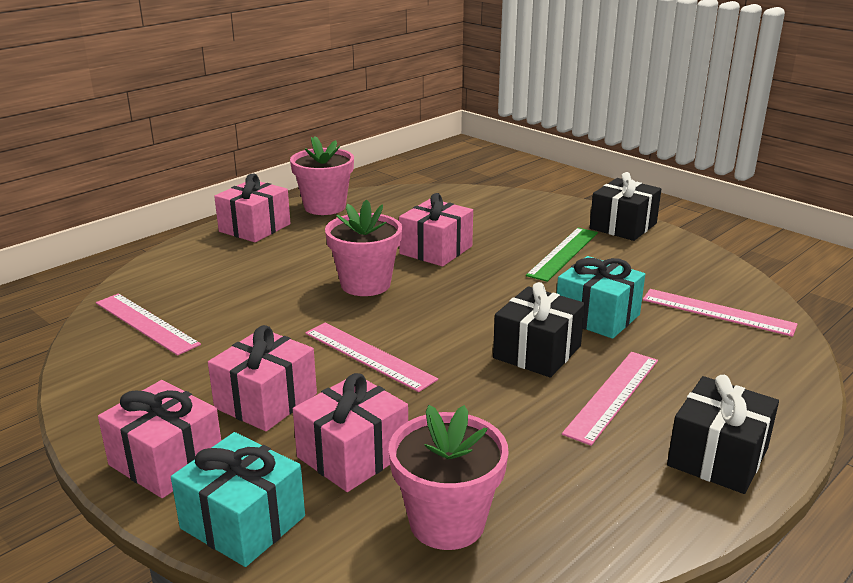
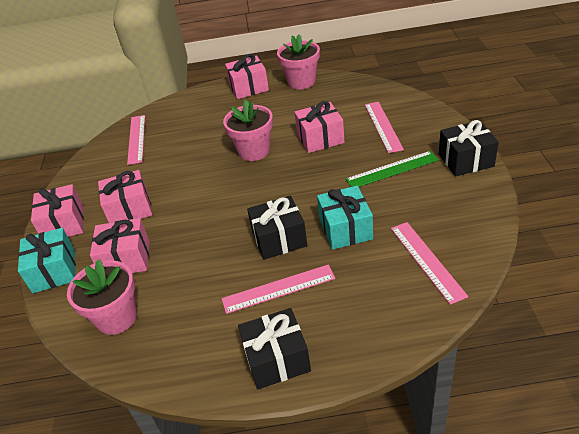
camera: 45 degrees right, 15 degrees up
(368, 356) = (199, 202): pink ruler -> pink ruler (383, 126)

